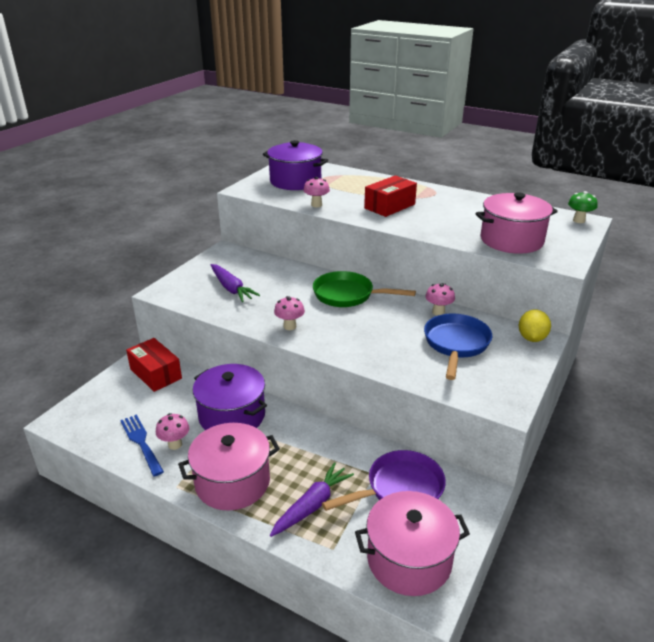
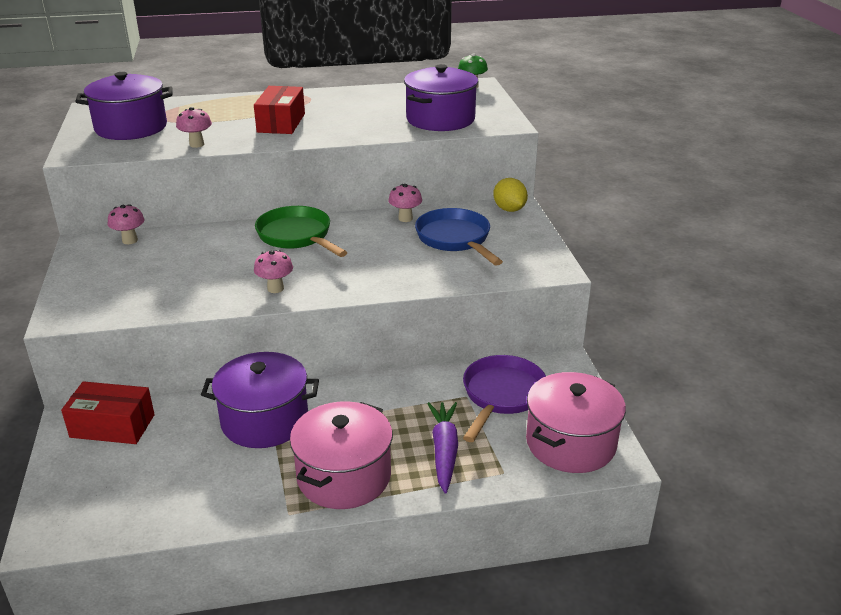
camera: 40 degrees left, 0 degrees up
(141, 442) = (189, 498): blue fork -> none
(175, 444) = (234, 479): pink mushroom -> pink mushroom (130, 240)
(231, 288) = (152, 279): purple carrot -> none
(348, 295) = (297, 236): green pan -> green pan turned 75 degrees clockwise
(511, 240) = (440, 119): pink pot -> purple pot

